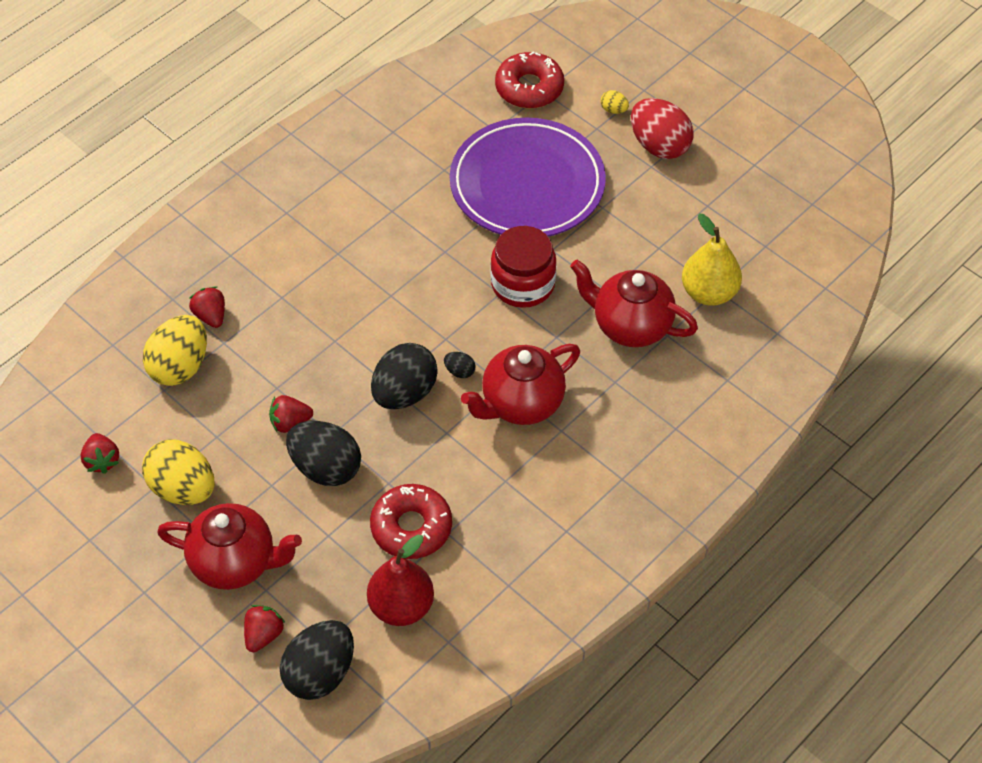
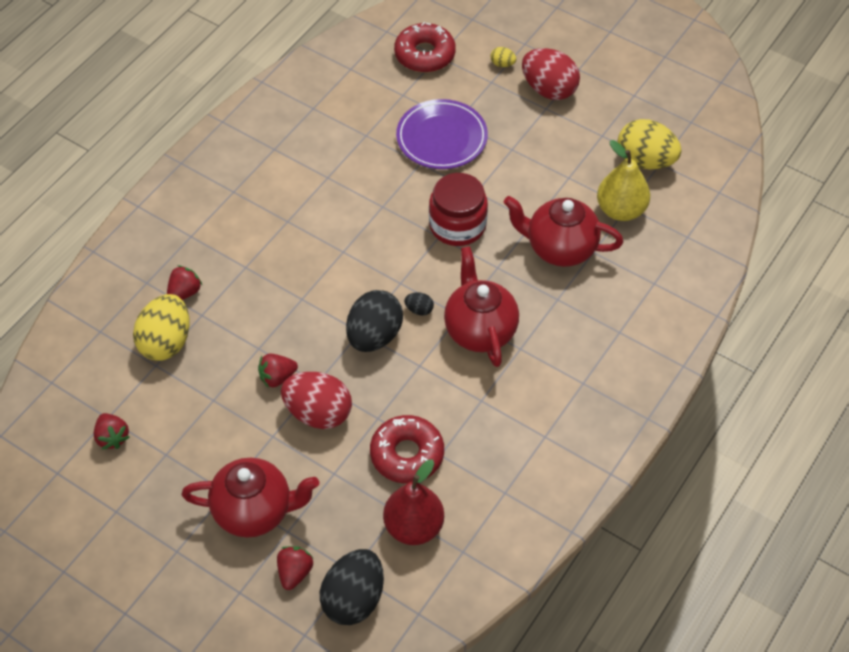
camera: 10 degrees left, 0 degrees up
(183, 488) = (192, 451): yellow egg -> yellow egg (645, 161)
(211, 316) = (184, 292): red strawberry -> red strawberry turned 75 degrees clockwise
(326, 468) = (318, 413): black egg -> red egg
(521, 404) = (480, 330): red teapot -> red teapot turned 120 degrees clockwise
(527, 184) = (441, 138): purple plate -> purple plate, size x0.66

